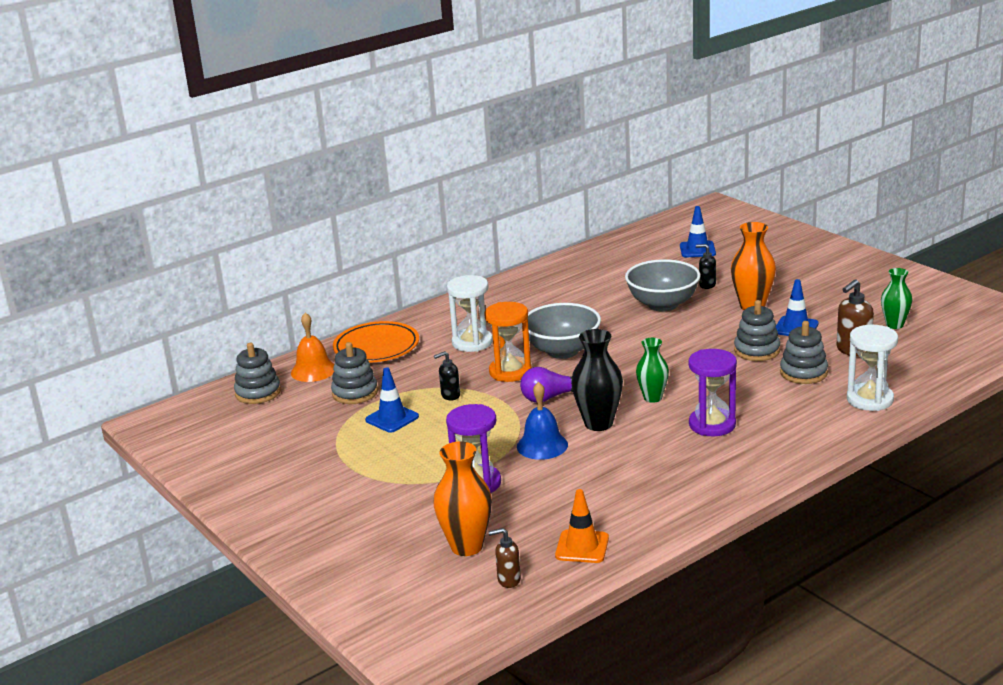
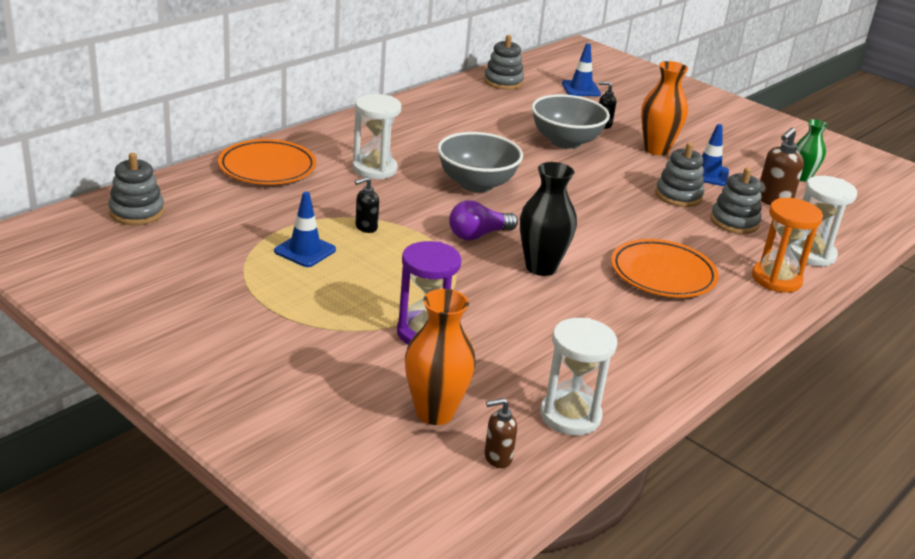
camera: 15 degrees left, 5 degrees up
(313, 370) = (199, 190): orange bell -> none
(355, 393) = (254, 218): grey stacking toy -> grey stacking toy (503, 82)
(510, 372) = (426, 204): orange hourglass -> orange hourglass (776, 279)
(542, 445) = (486, 290): blue bell -> none
(582, 547) = (570, 416): orange traffic cone -> white hourglass
(652, 398) = (589, 241): green vase -> none
(712, 425) = (663, 274): purple hourglass -> orange plate

